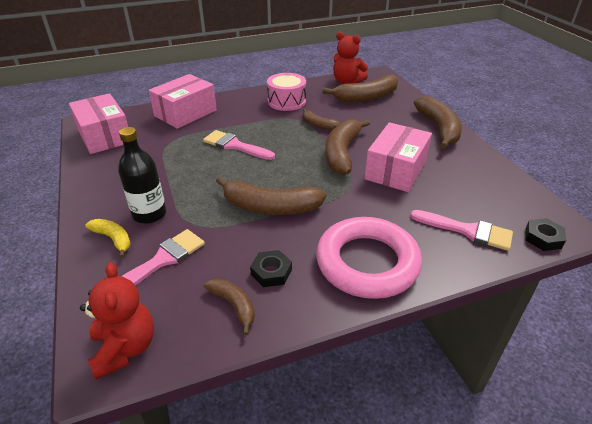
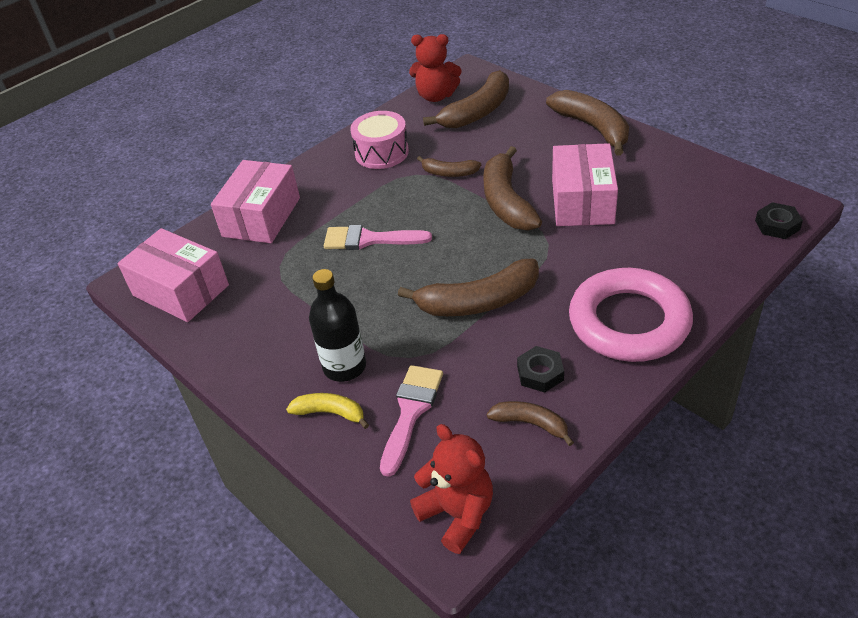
camera: 20 degrees left, 5 degrees up
(467, 231) = (703, 246): pink brush -> none

